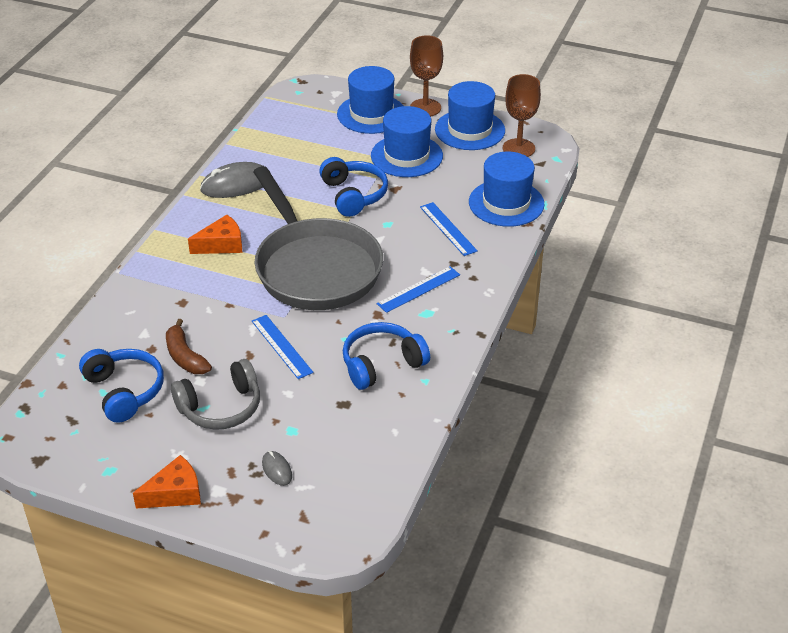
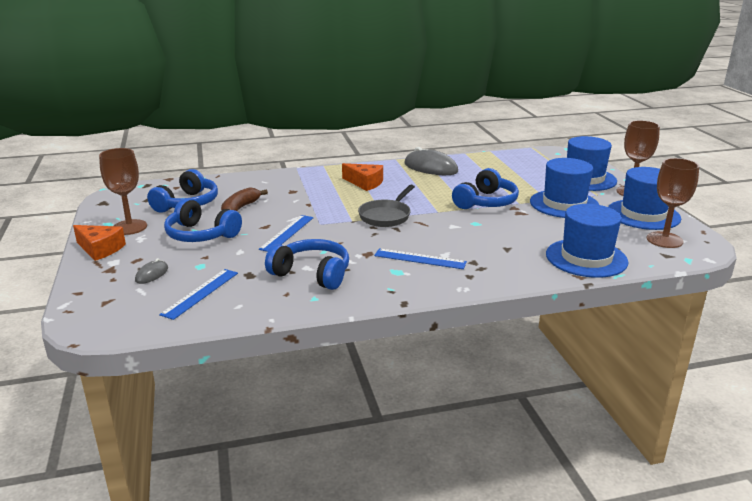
camera: 55 degrees right, 15 degrees down
(140, 455) = (129, 227): none -> brown goblet
(221, 407) = (201, 235): grey headphones -> blue headphones
(315, 268) = (386, 216): grey pan -> grey pan, size x0.47
(448, 229) = (510, 246): blue ruler -> blue ruler (200, 293)

